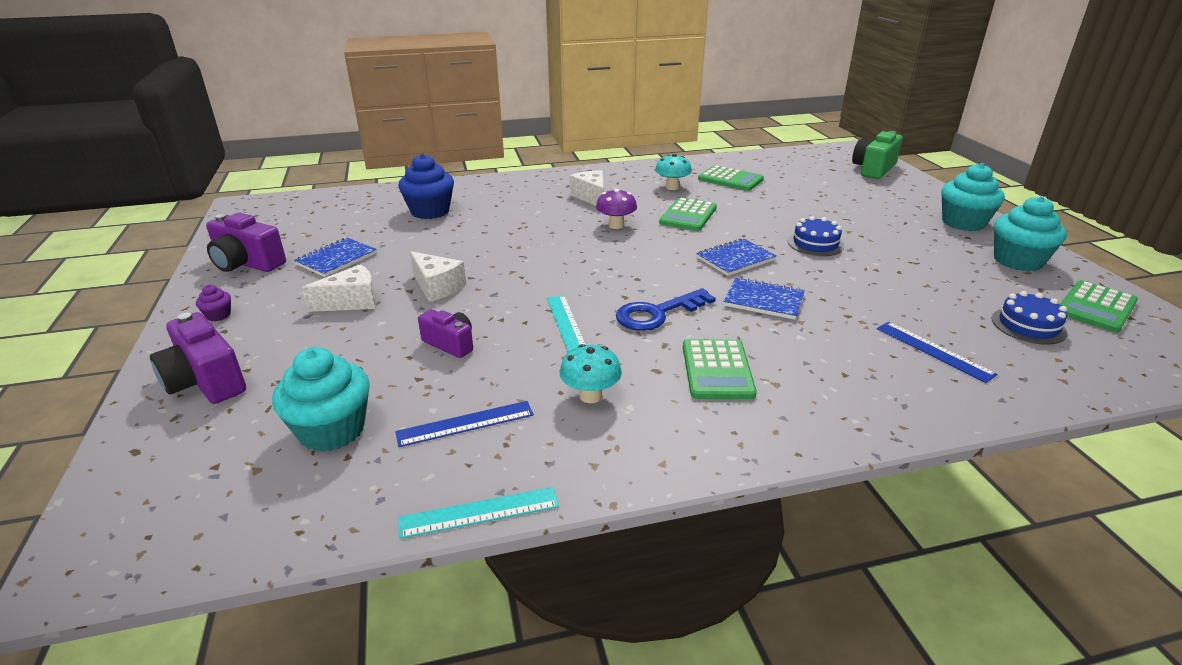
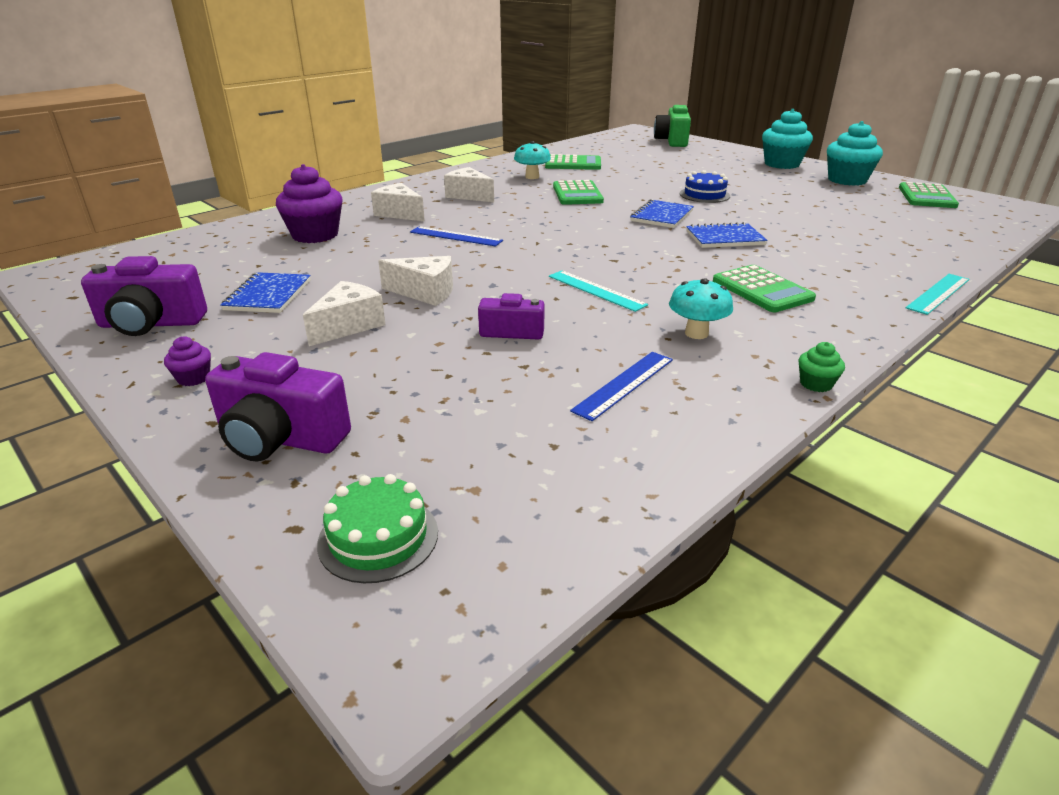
camera: 30 degrees left, 0 degrees up
(164, 479) = (378, 537): none -> green cake
(332, 430) = (503, 431): turquoise cupcake -> none
(430, 211) = (315, 235): blue cupcake -> purple cupcake
(479, 512) = (739, 440): turquoise ruler -> turquoise ruler (938, 293)
(514, 204) = (399, 214): none -> white cheese
(616, 225) = (525, 212): purple mushroom -> none
(622, 487) = (816, 384): none -> green cupcake
(657, 313) = (659, 265): blue key -> none
(934, 351) = (878, 242): blue ruler -> blue ruler (456, 236)
(1028, 325) = (907, 215): blue cake -> none

